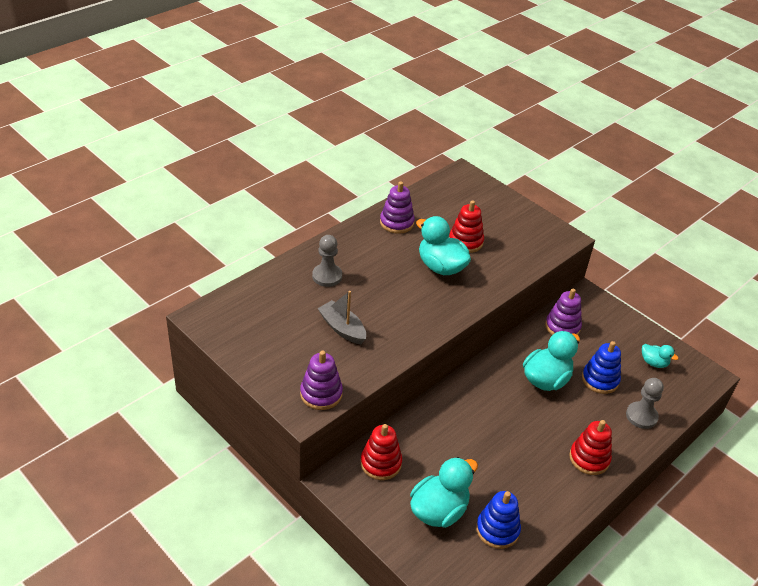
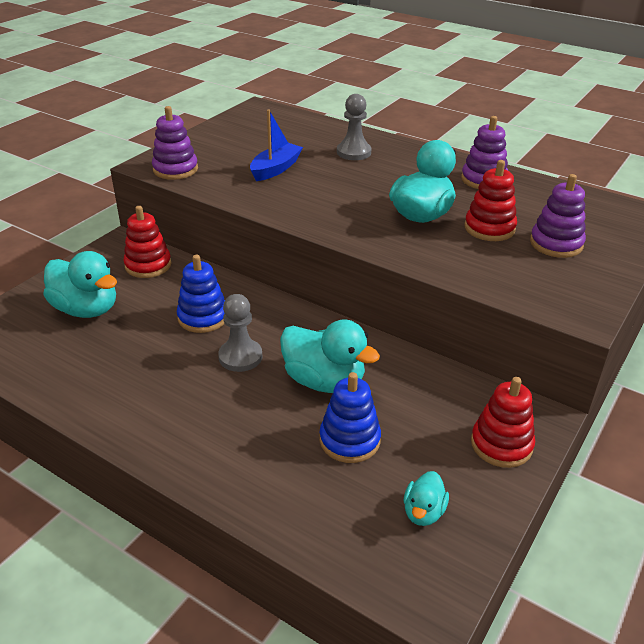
camera: 80 degrees right, 5 degrees down
(342, 328) = (275, 169): grey boat -> blue boat
(497, 530) = (60, 354): blue stacking toy -> blue stacking toy (203, 317)
(562, 327) = (446, 392): purple stacking toy -> purple stacking toy (556, 244)
(589, 458) = (185, 433): red stacking toy -> red stacking toy (501, 444)
(641, 416) = (287, 494): grey pawn -> grey pawn (240, 357)

